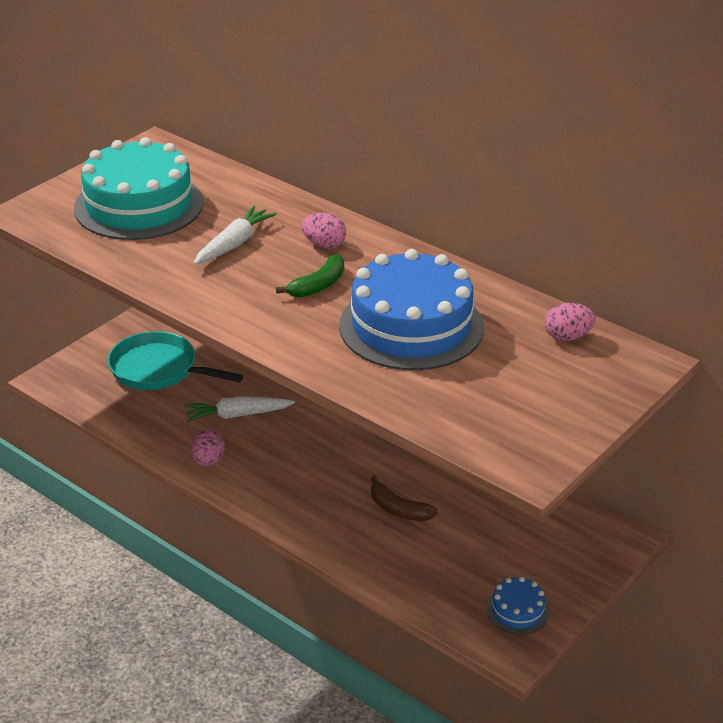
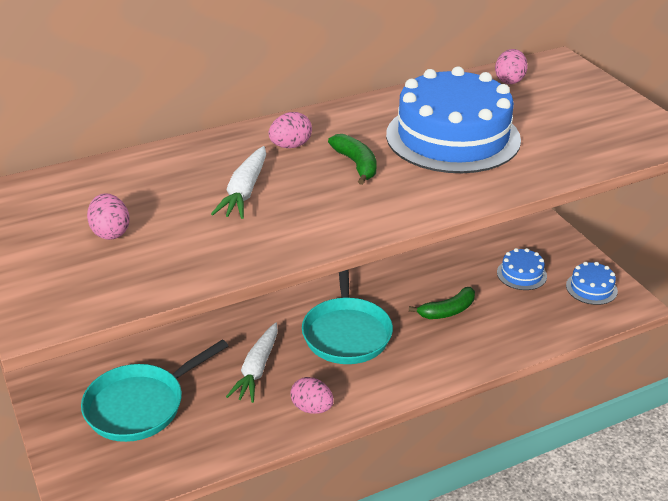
camera: 65 degrees left, 0 degrees up
(139, 205) = (110, 232): turquoise cake -> pink egg
(234, 244) = (244, 192): white carrot -> white carrot turned 135 degrees counterclockwise
(320, 452) = (346, 332): none -> turquoise pan
(399, 509) = (447, 311): brown banana -> green banana
(501, 550) = (521, 274): none -> blue cake

